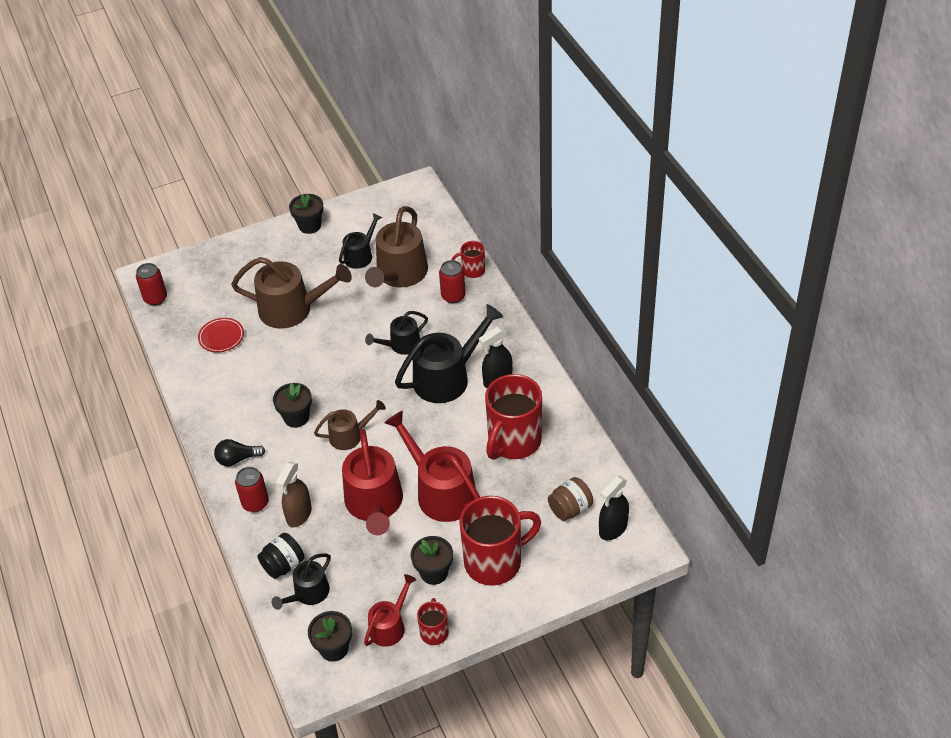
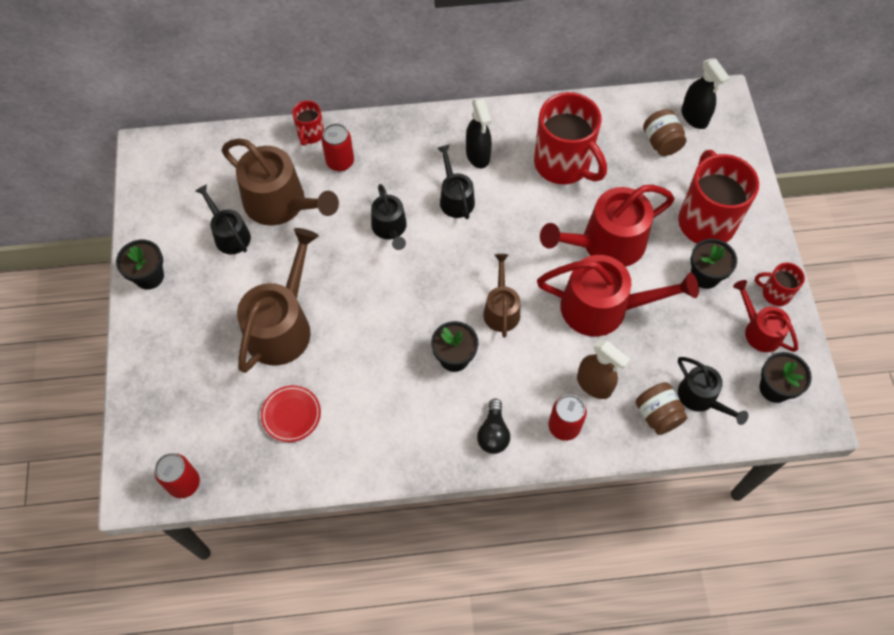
camera: 75 degrees left, 15 degrees up
(283, 565) = (657, 415): black jar -> brown jar
(447, 377) = (455, 198): black watering can -> black watering can, size x0.57

